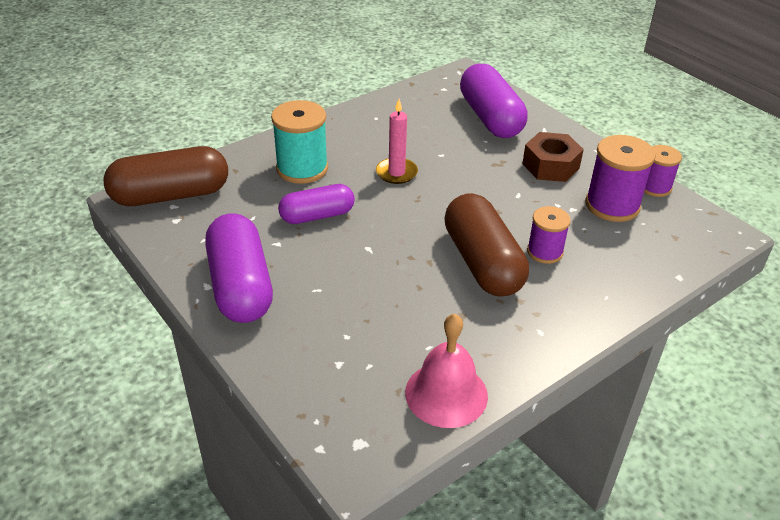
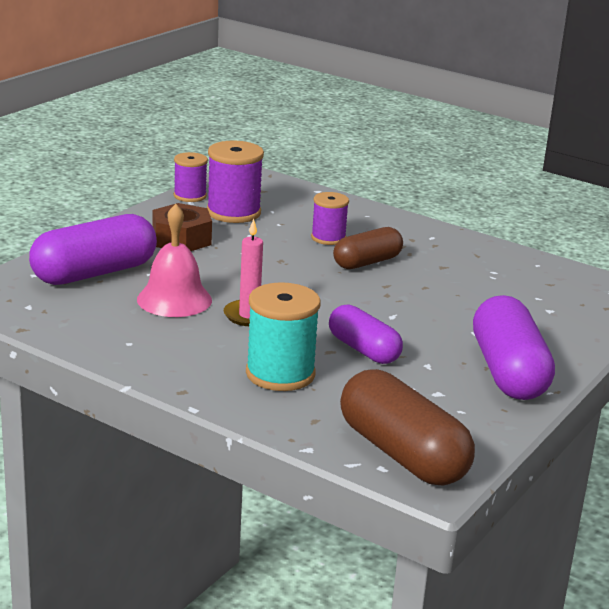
camera: 110 degrees left, 15 degrees down
(240, 286) = (508, 372): purple capsule -> purple capsule turned 60 degrees counterclockwise
(446, 394) = (533, 266): pink bell -> pink bell (174, 299)
(482, 263) = (367, 262): brown capsule -> brown capsule, size x0.63

